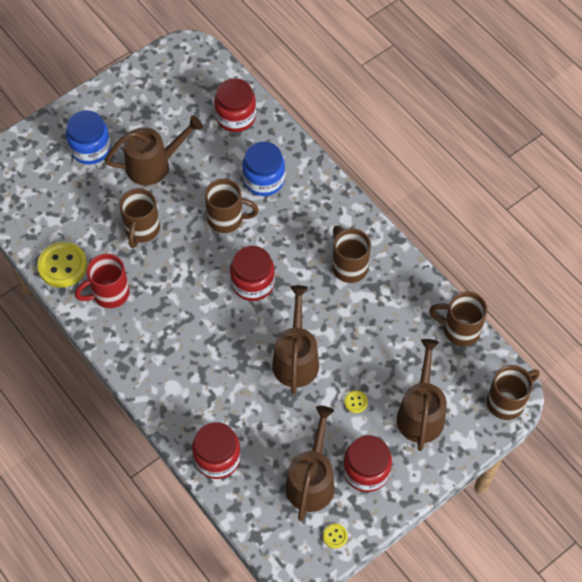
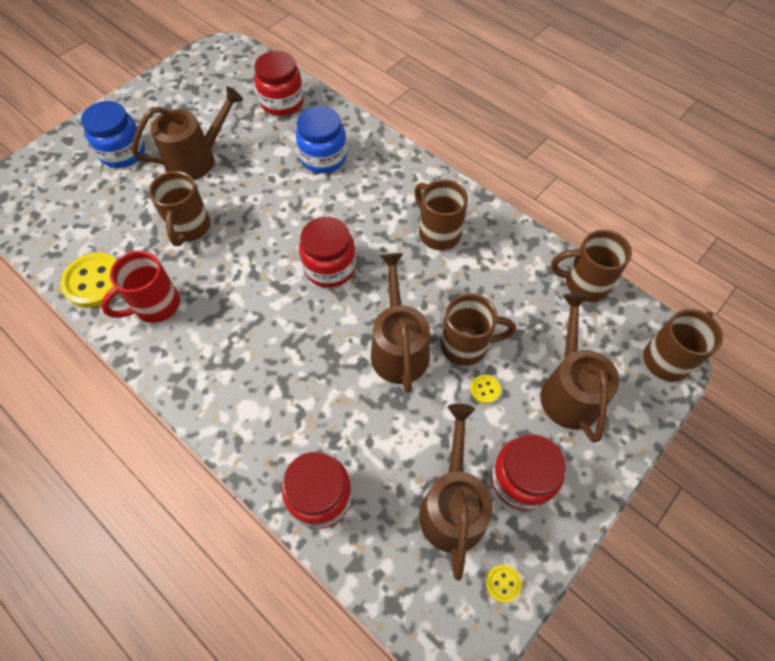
camera: 10 degrees left, 0 degrees up
(227, 219) = (288, 203): brown mug -> brown mug (466, 345)

